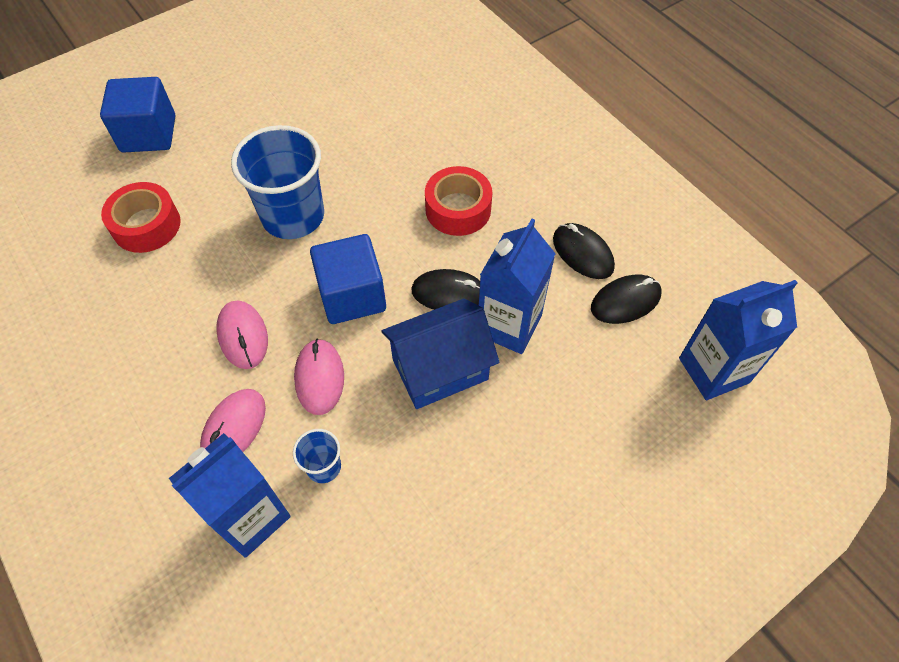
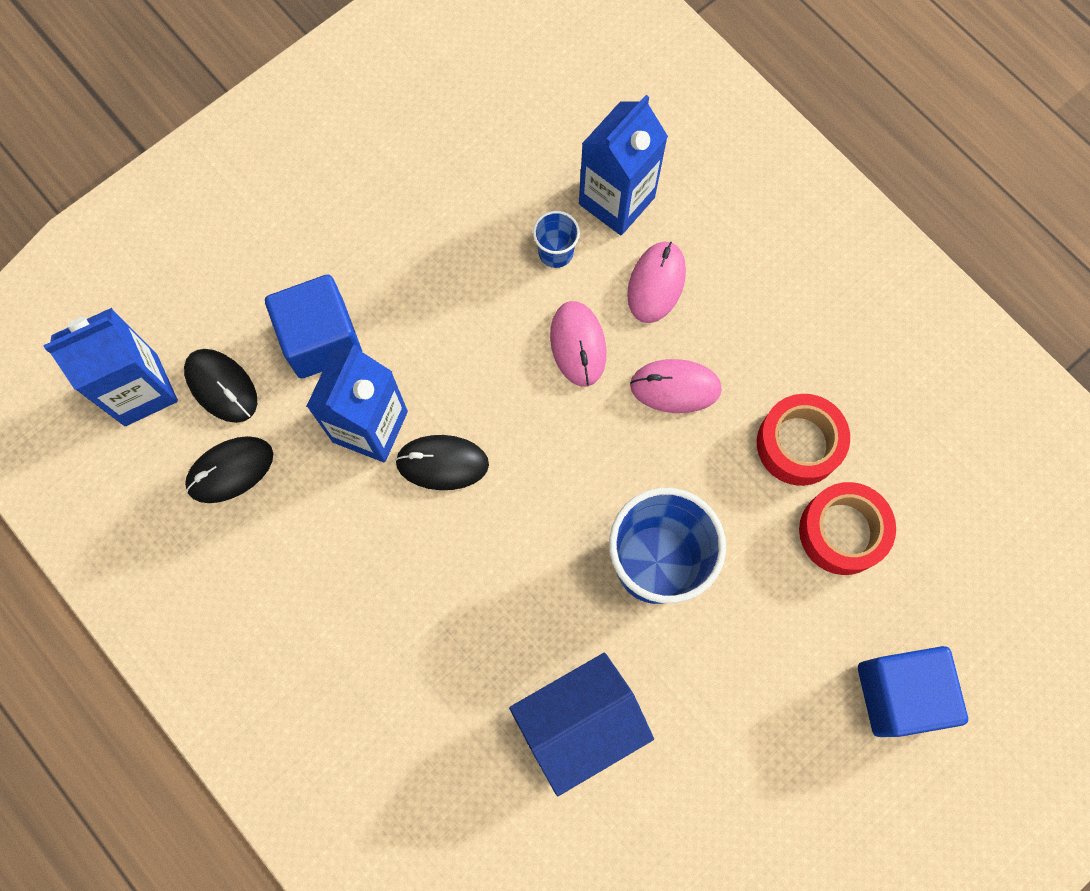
camera: 175 degrees right, 15 degrees up
(243, 336) = (675, 387): pink mouse -> pink mouse turned 60 degrees counterclockwise
(352, 295) = (559, 450): blue cube -> blue cube (321, 339)
(440, 369) = (446, 365): blue house -> blue house (579, 724)
(458, 209) = (439, 594): red tape -> red tape (799, 444)
(582, 253) = (277, 536): black mouse -> black mouse (221, 386)

